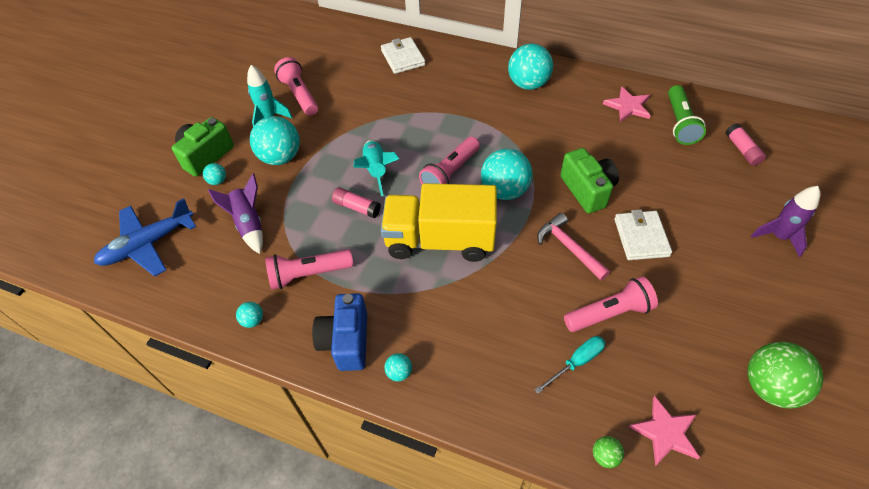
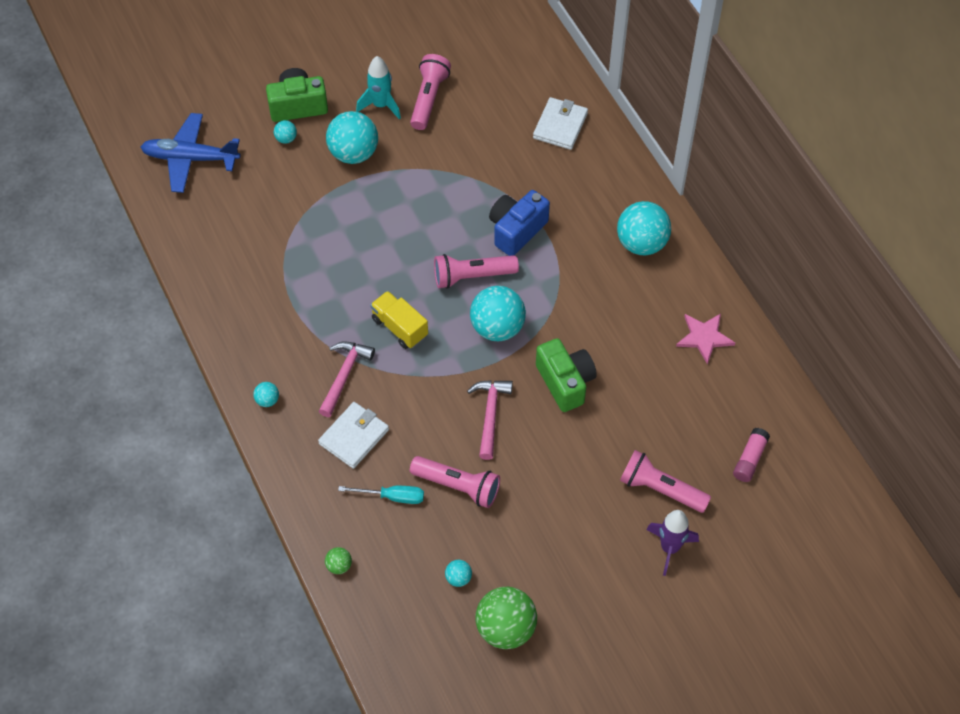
camera: 40 degrees right, 5 degrees up
(249, 224) = (274, 198): purple rocket -> none
(253, 320) = (208, 281): turquoise ball -> turquoise ball (458, 578)
(308, 274) = (278, 276): pink flashlight -> pink flashlight (660, 489)
(346, 341) = (255, 349): blue camera -> blue camera (516, 230)
(357, 207) = (367, 248): pink glue stick -> none
(376, 170) = (415, 226): turquoise rocket -> none
(438, 304) = (344, 375): none -> pink hammer
(440, 240) = (399, 327): yellow truck -> yellow truck, size x0.53
(587, 190) = (565, 382): green camera -> green camera turned 45 degrees counterclockwise
(641, 237) = (557, 454): white wallet -> white wallet (354, 437)
(665, 432) = (395, 588): pink star -> none
(679, 123) = (729, 391): green flashlight -> none

